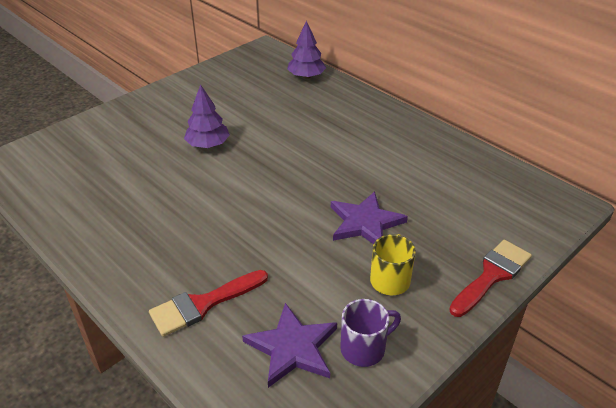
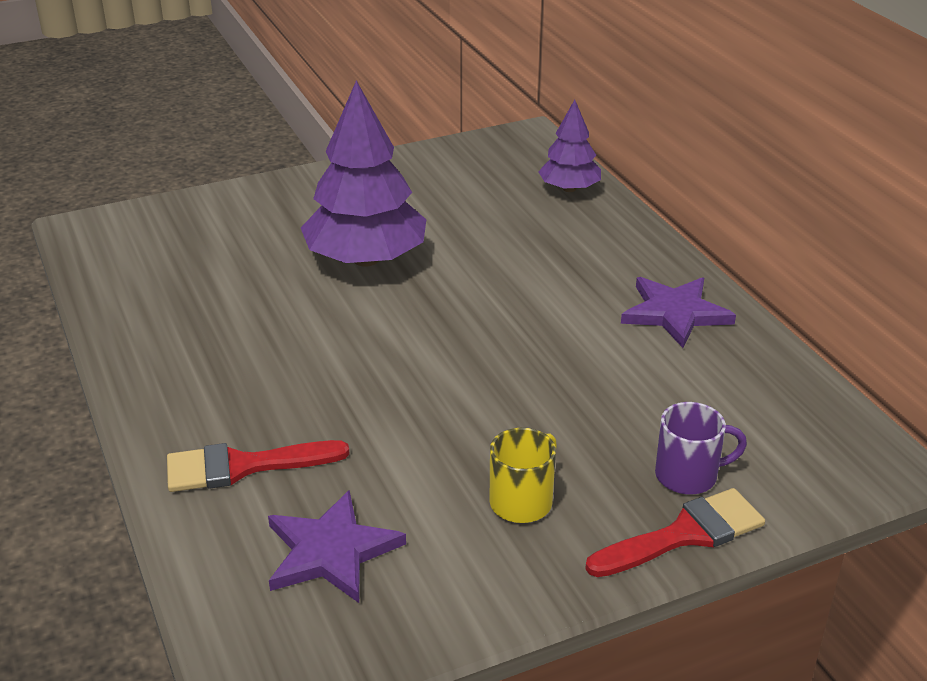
camera: 20 degrees right, 5 degrees down
(208, 145) = (366, 259): purple tree -> purple tree, size x1.80
(364, 348) = (429, 579): purple mug -> purple mug (688, 475)
(365, 223) = (533, 415): purple star -> purple star (675, 313)

